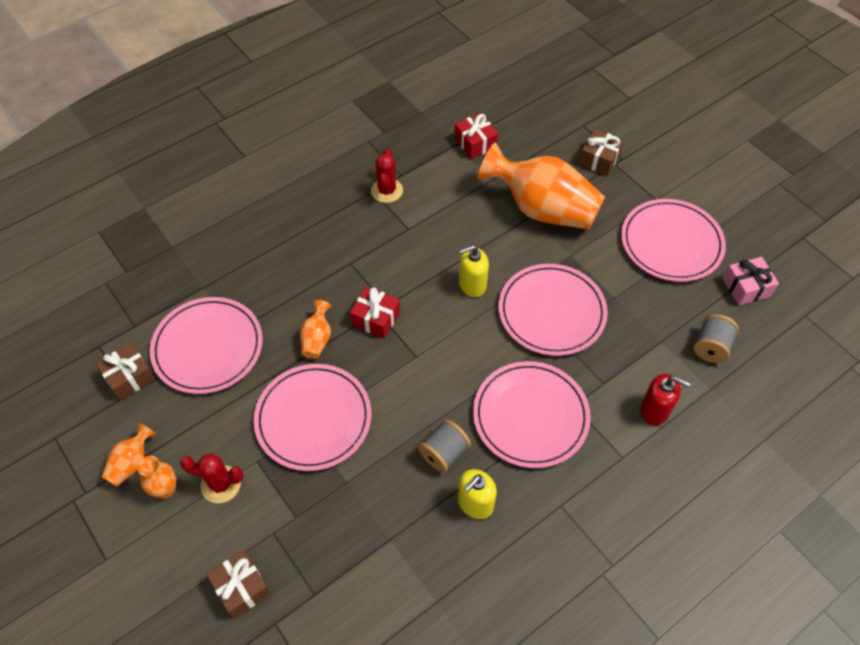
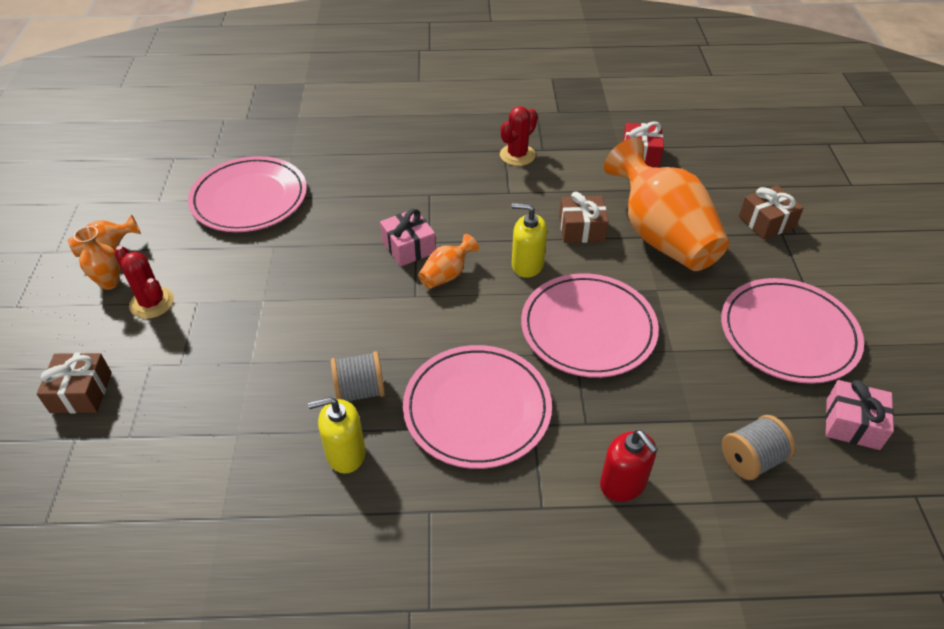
camera: 35 degrees right, 10 degrees down
(129, 377) = (171, 189): brown gift -> brown gift (581, 229)
(313, 419) = (275, 296): pink plate -> none
(317, 339) = (341, 237): orange vase -> orange vase (446, 275)
(376, 318) = (409, 247): red gift -> pink gift

